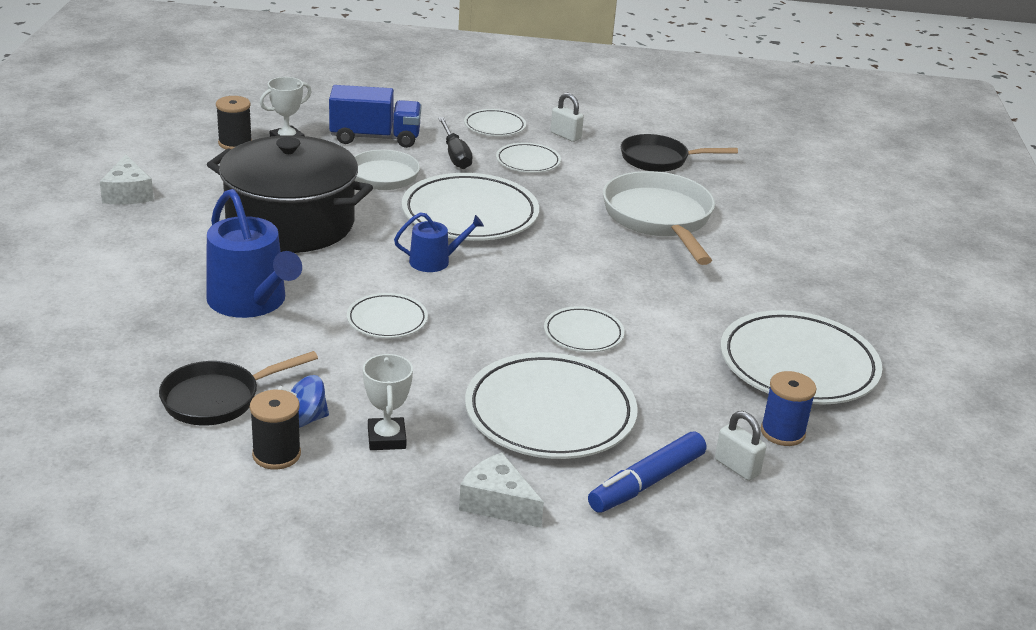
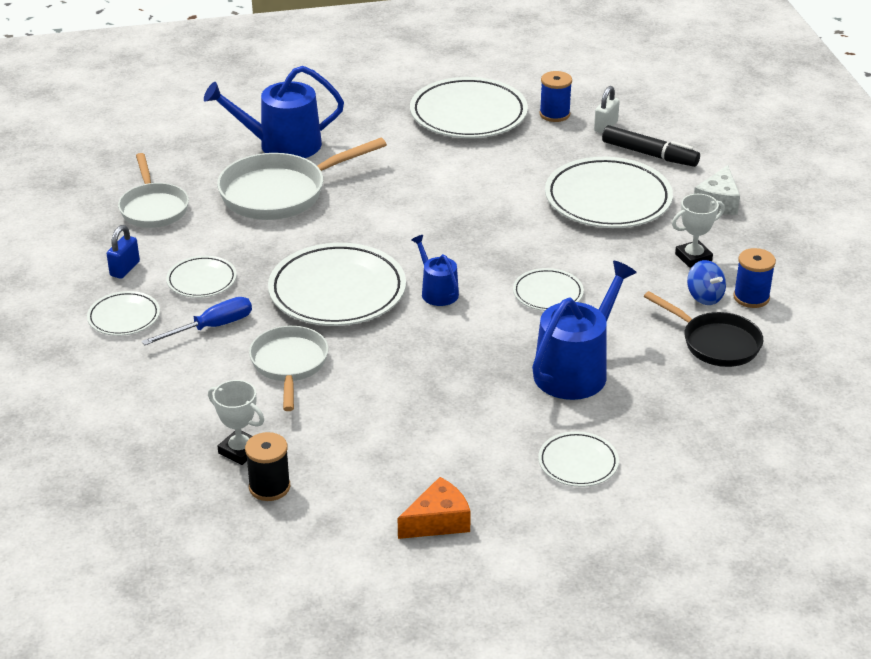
camera: 105 degrees left, 5 degrees up
(127, 194) = (438, 521): white cheese -> orange cheese
(276, 454) = (751, 297): black spool -> blue spool
(290, 223) = (425, 390): black pot -> none
(375, 138) = (198, 390): blue truck -> none
(455, 155) = (211, 327): black screwdriver -> blue screwdriver
(565, 136) = (125, 269): white padlock -> blue padlock
(583, 334) = (495, 202): white plate -> white plate (578, 463)
(646, 483) = (649, 154): blue marker -> black marker
(659, 160) = (153, 208): black pan -> white pan
(757, 236) = (281, 145): none -> blue watering can

